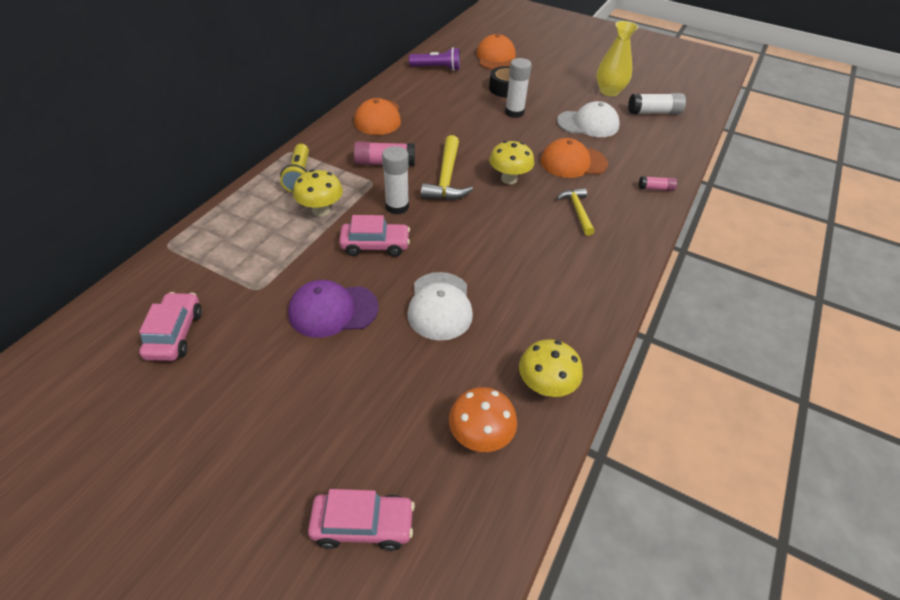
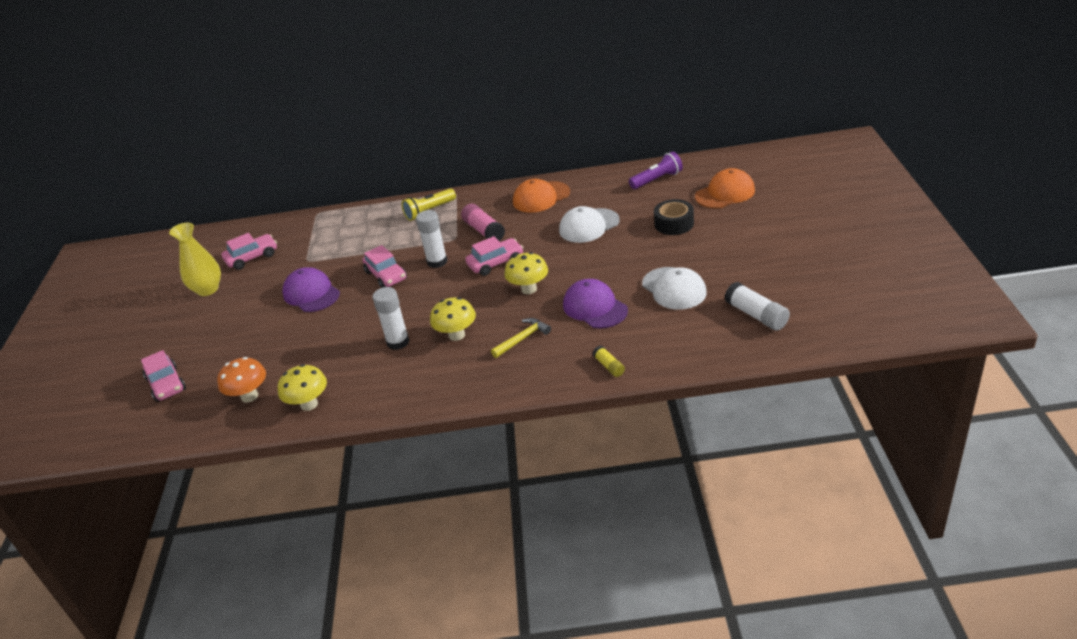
camera: 65 degrees right, 10 degrees down
(321, 210) = (401, 238): yellow mushroom -> yellow mushroom (456, 335)
(437, 68) = (657, 180): purple flashlight -> purple flashlight turned 90 degrees counterclockwise
(440, 306) = (349, 329): white cap -> white cap (589, 226)
(446, 178) = (496, 263): yellow hammer -> pink car
(514, 112) = (637, 246): white glue stick -> white glue stick (398, 342)
(573, 162) = (594, 307): orange cap -> purple cap
(609, 91) = (759, 274): yellow vase -> yellow vase (207, 289)
(655, 188) = (609, 366): pink glue stick -> yellow glue stick

